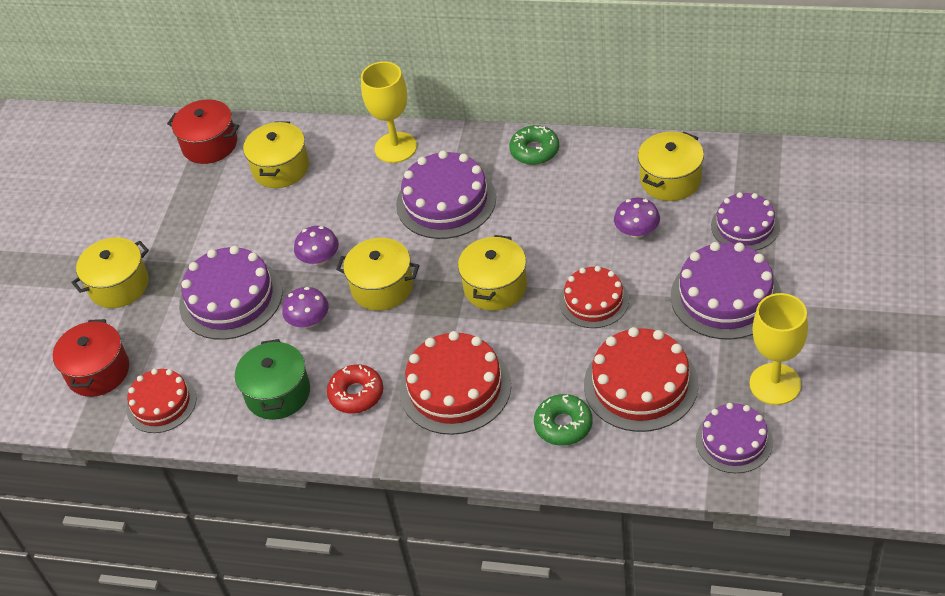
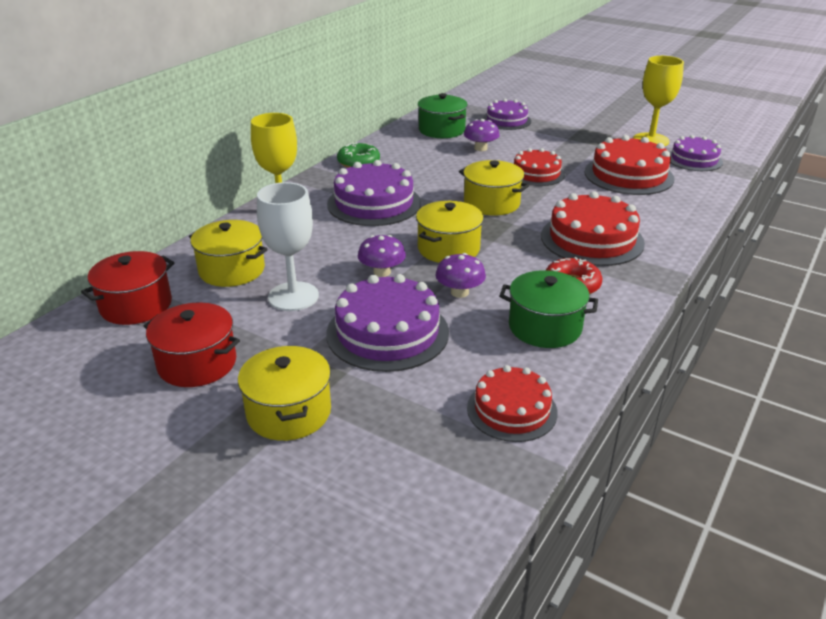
camera: 75 degrees left, 15 degrees down
(98, 371) = (424, 456): red pot -> red pot (197, 363)
(258, 222) = (293, 296): none -> white goblet
(563, 425) = (654, 207): green donut -> none
(670, 180) = (441, 130): yellow pot -> green pot
(725, 296) = (564, 137): purple cake -> none

